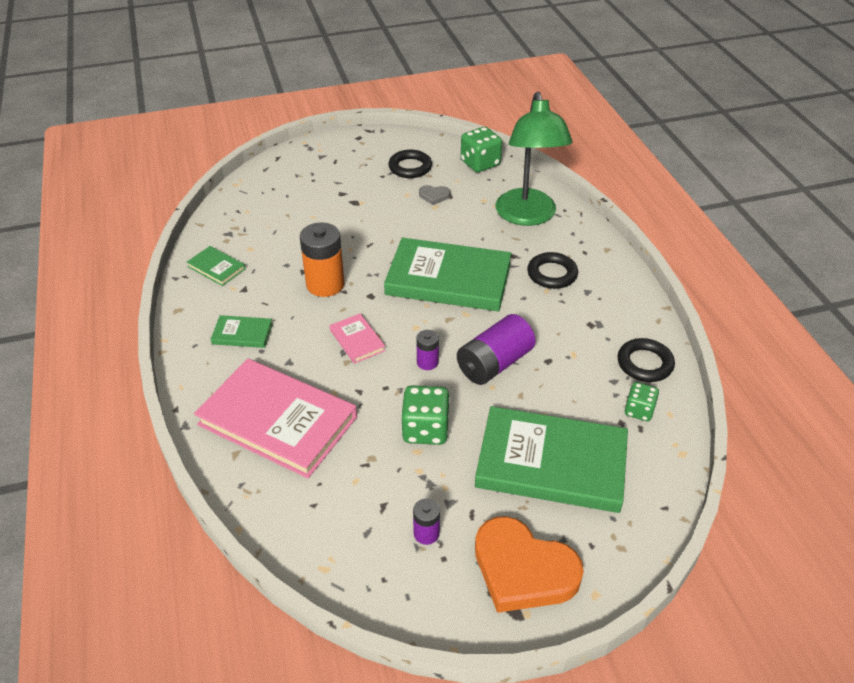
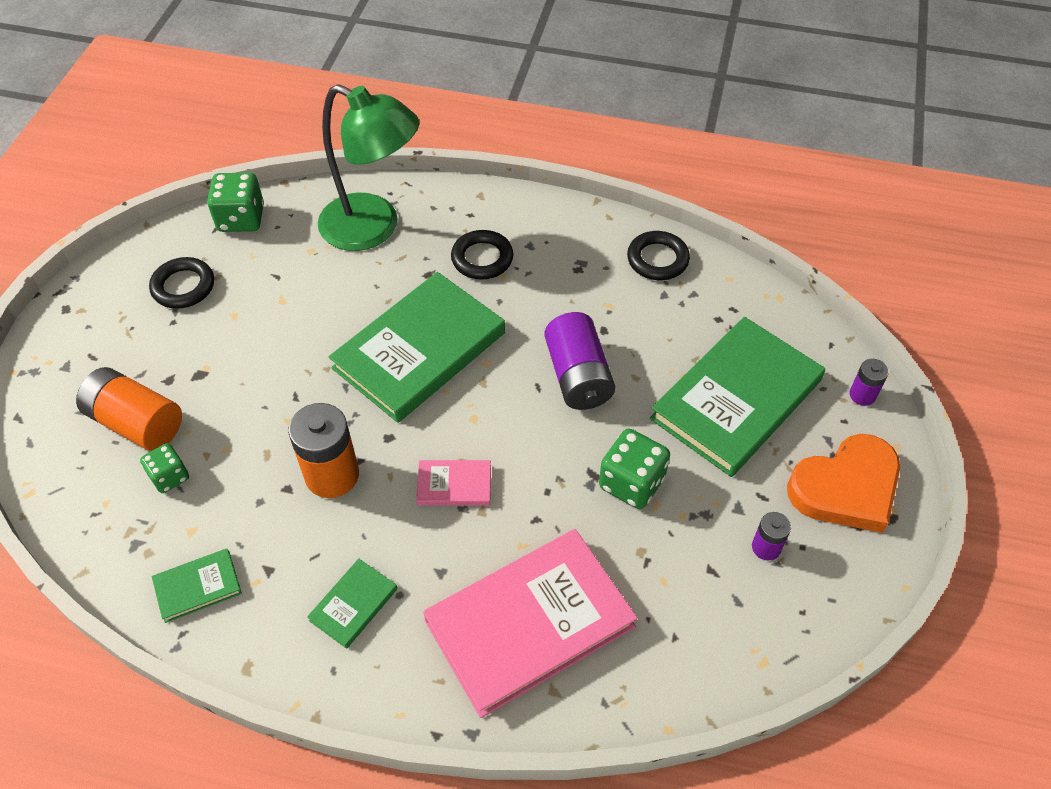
camera: 60 degrees left, 10 degrees up
(304, 196) = (136, 423): none -> orange battery
(427, 362) = (536, 434): purple battery -> purple battery (862, 395)
(434, 196) = (261, 291): grey heart -> none
(639, 410) = (712, 298): green dice -> green dice (169, 477)

